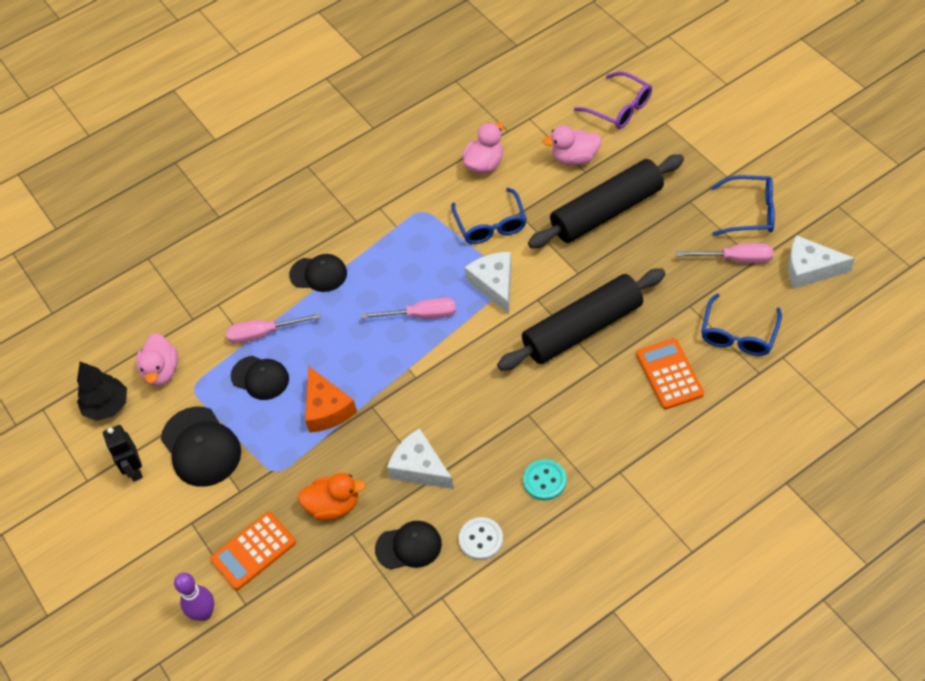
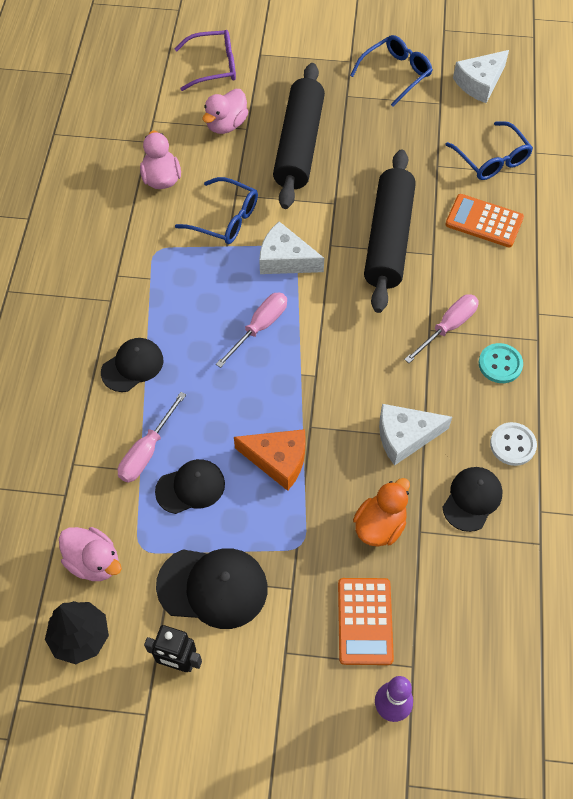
camera: 55 degrees left, 5 degrees up
(735, 259) = (426, 112): pink screwdriver -> pink screwdriver (448, 327)

